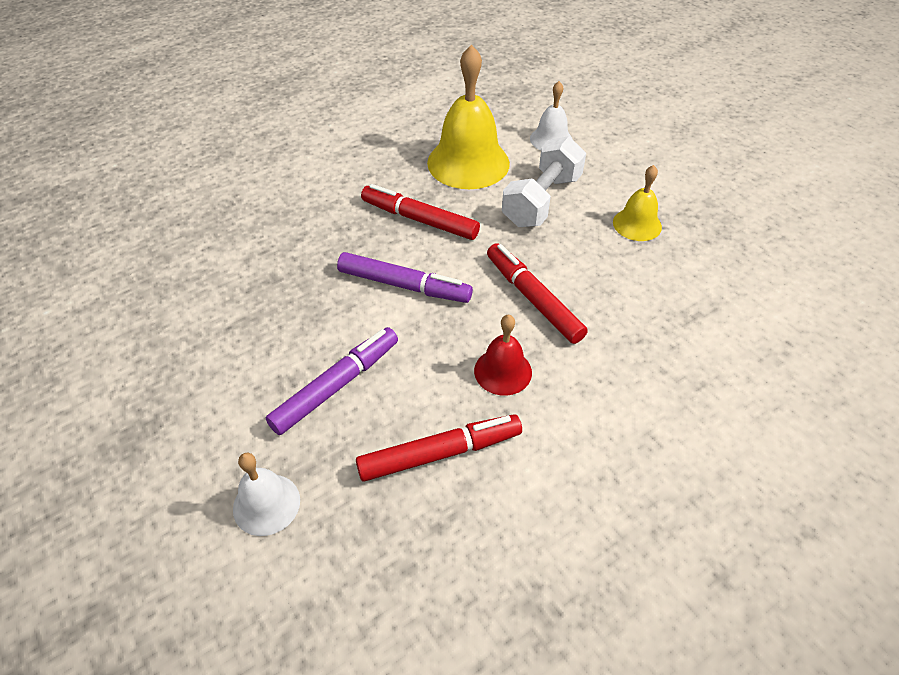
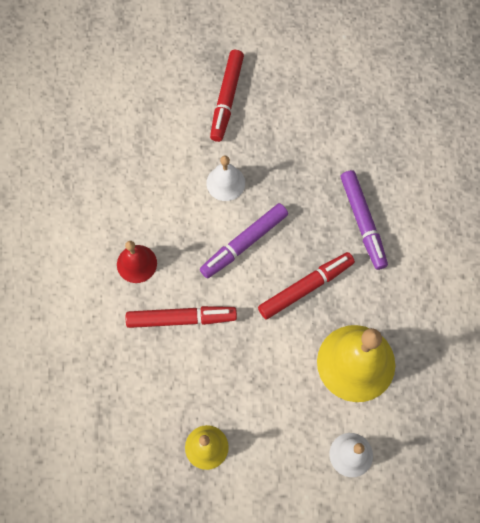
camera: 120 degrees right, 20 degrees up
(266, 504) = (132, 106): white bell -> white bell (225, 183)
(336, 386) = (186, 168): purple marker -> purple marker (362, 222)
(440, 453) = (106, 199): red marker -> red marker (227, 99)
(541, 200) = (276, 391): white dumbbell -> none

